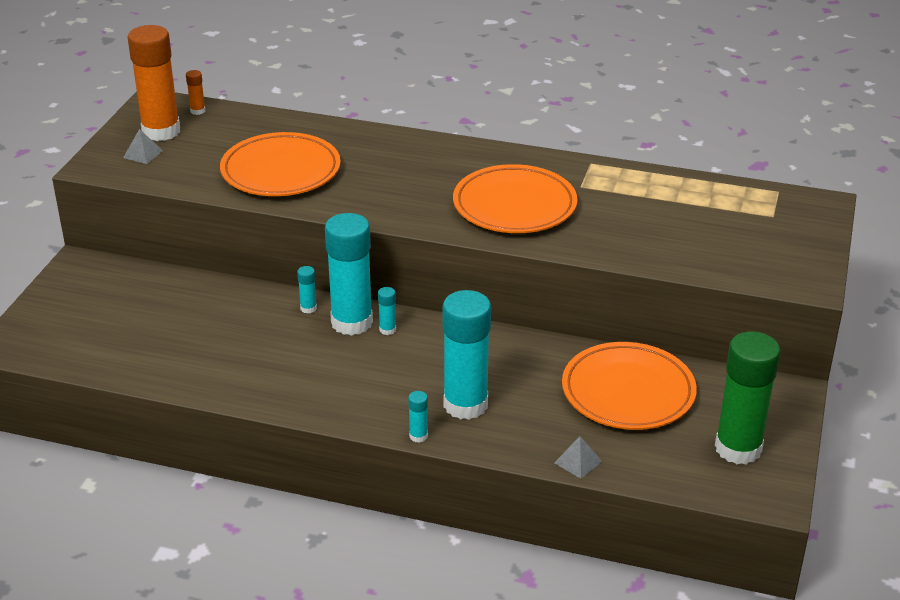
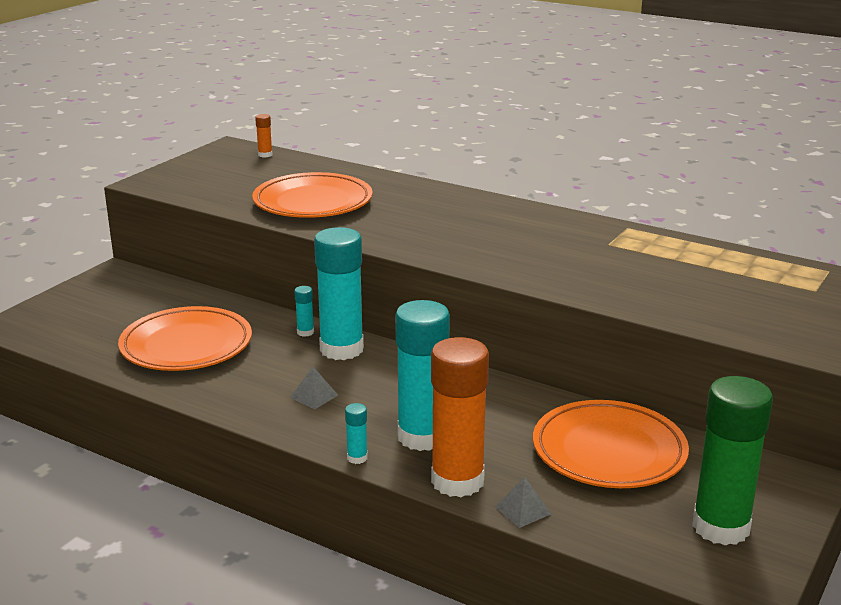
camera: 15 degrees right, 10 degrees down
(143, 154) = (195, 178): grey pyramid -> grey pyramid (314, 396)
(161, 131) = (222, 165): orange glue stick -> orange glue stick (457, 481)
(387, 330) = (374, 360): turquoise glue stick -> none
(514, 205) = (530, 251): orange plate -> orange plate (186, 345)

